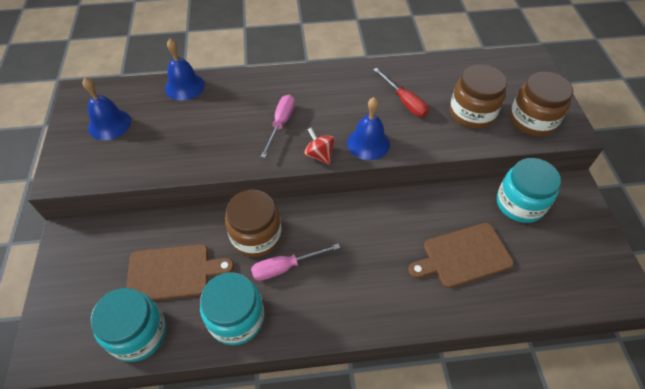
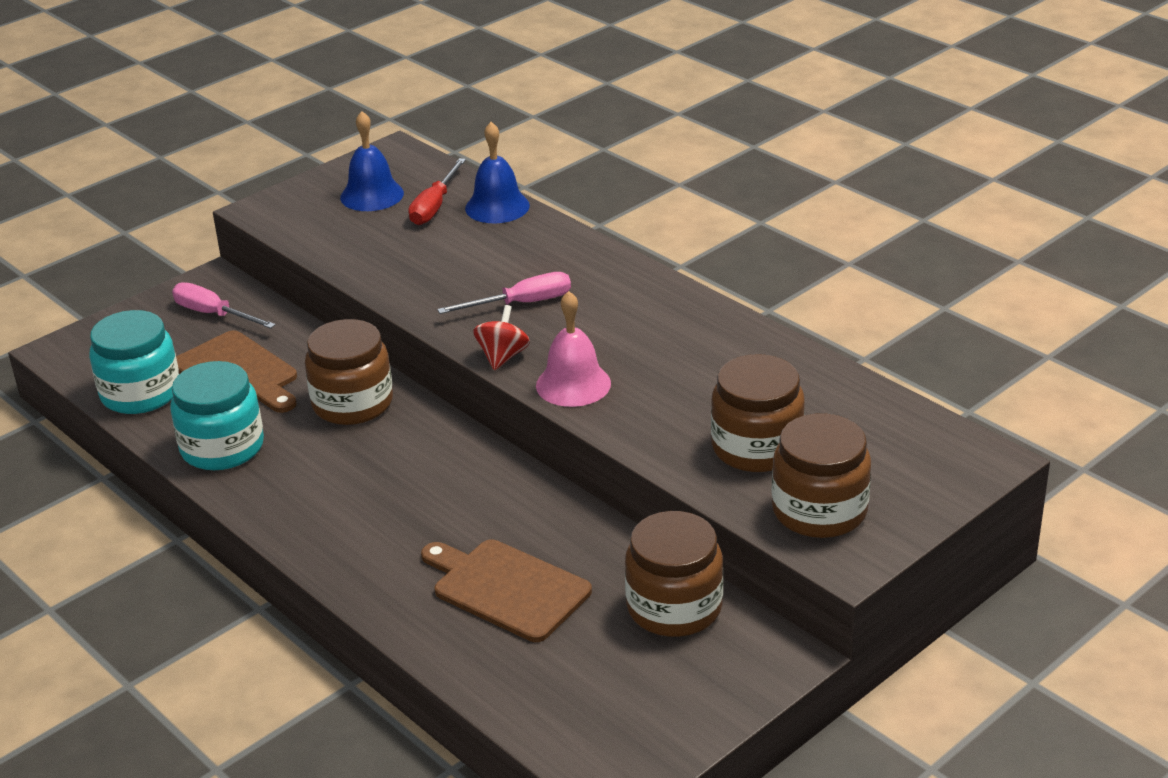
camera: 55 degrees right, 20 degrees down
(285, 267) = (329, 448): pink screwdriver -> pink screwdriver (214, 314)
(368, 143) = (573, 384): blue bell -> pink bell
(404, 102) = (698, 379): red screwdriver -> red screwdriver (434, 206)
(520, 203) = (674, 607): turquoise jar -> brown jar

